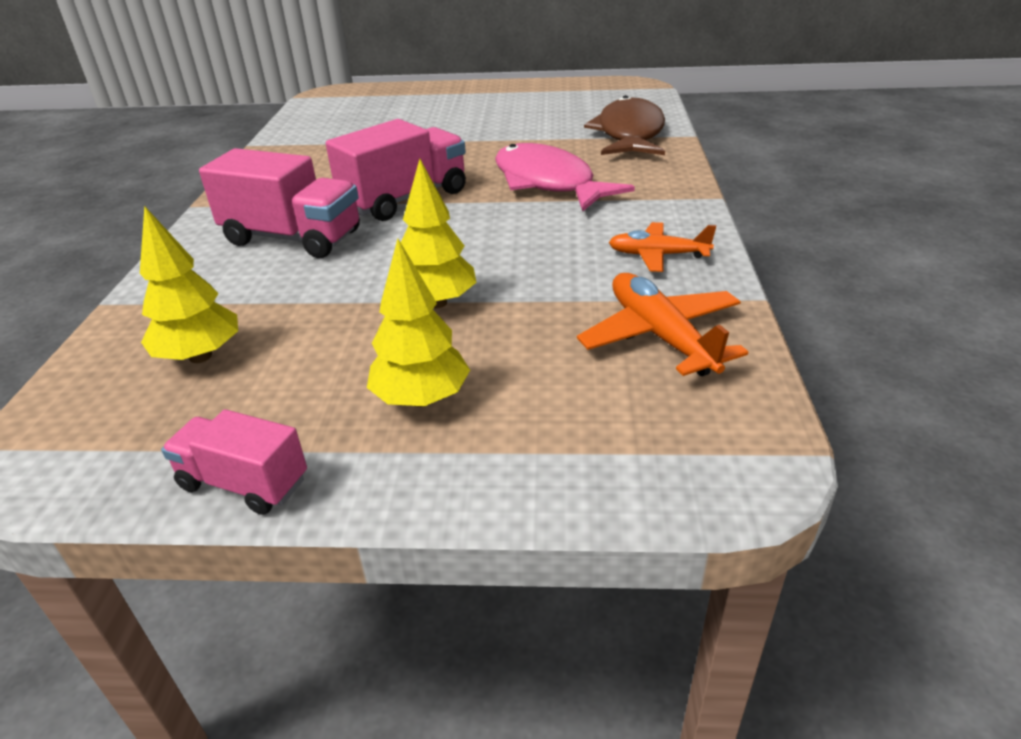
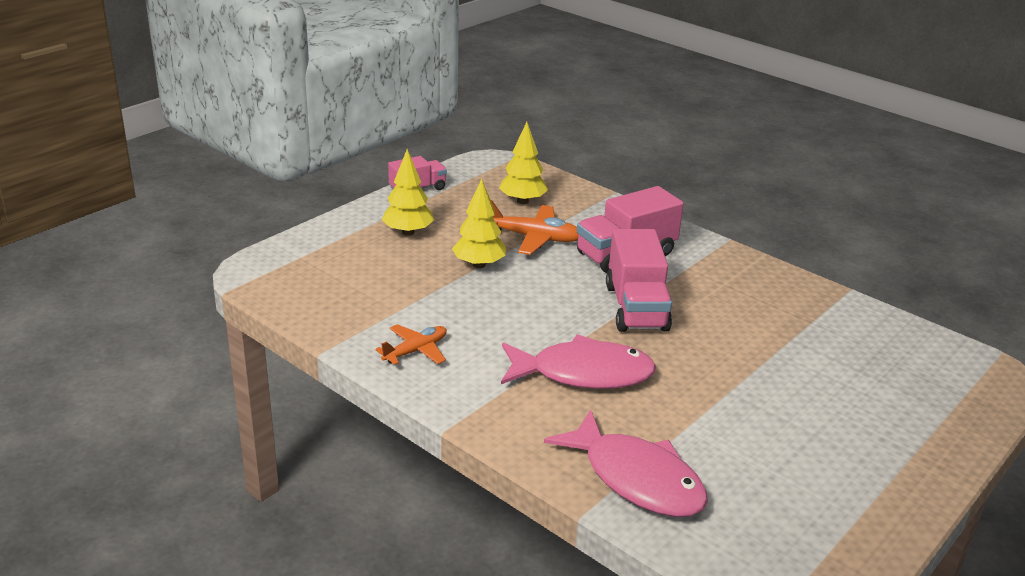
camera: 125 degrees right, 5 degrees down
(630, 134) = (636, 478): brown fish -> pink fish
(661, 336) = (348, 304): orange plane -> orange plane (533, 238)

